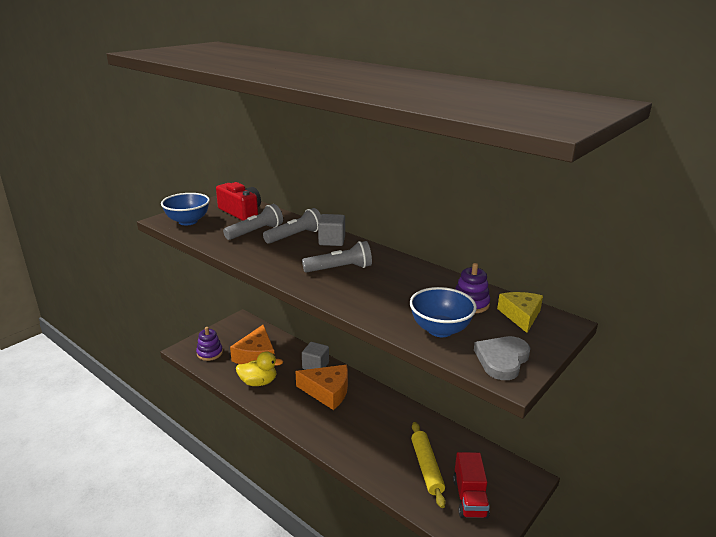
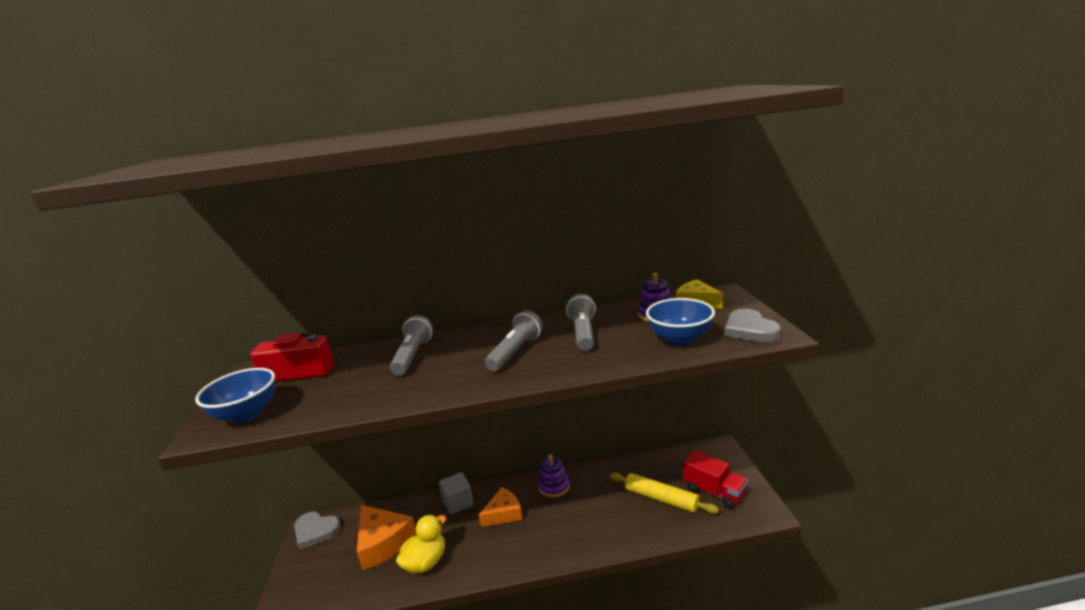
camera: 45 degrees left, 5 degrees down
(209, 353) = (322, 585): purple stacking toy -> purple stacking toy (554, 486)
(240, 325) = (316, 531): none -> grey heart
(256, 232) = (361, 375): grey flashlight -> grey flashlight (583, 333)
(327, 392) = (504, 513): orange cheese -> orange cheese, size x0.66
(332, 241) = (457, 340): grey cube -> none

